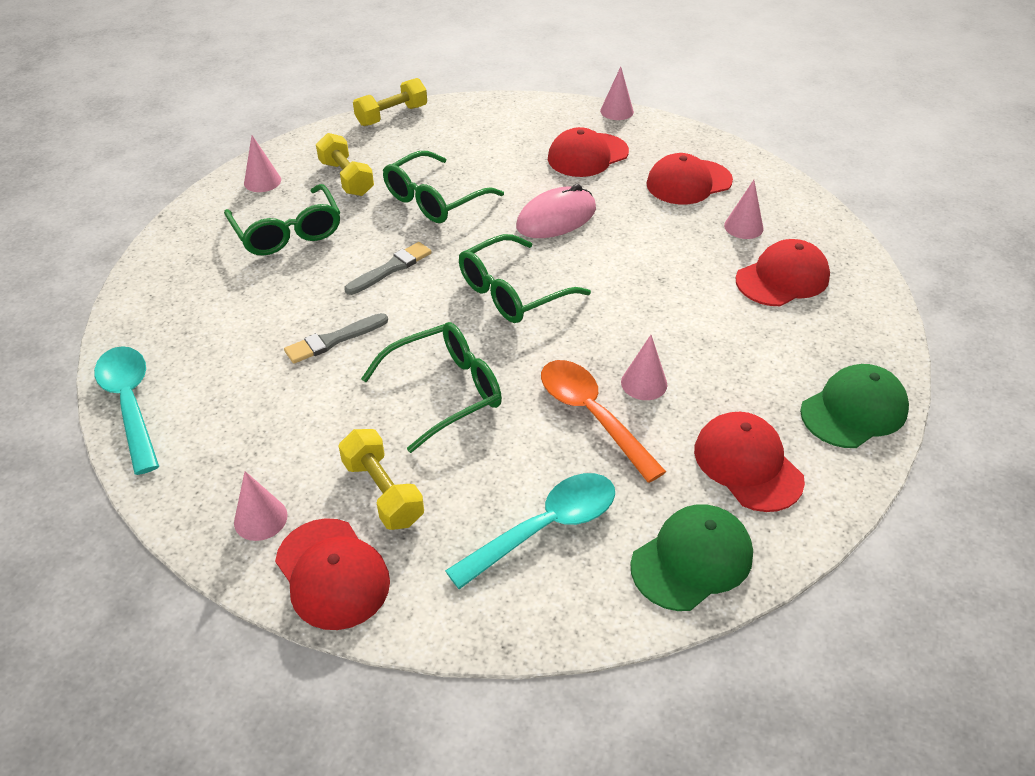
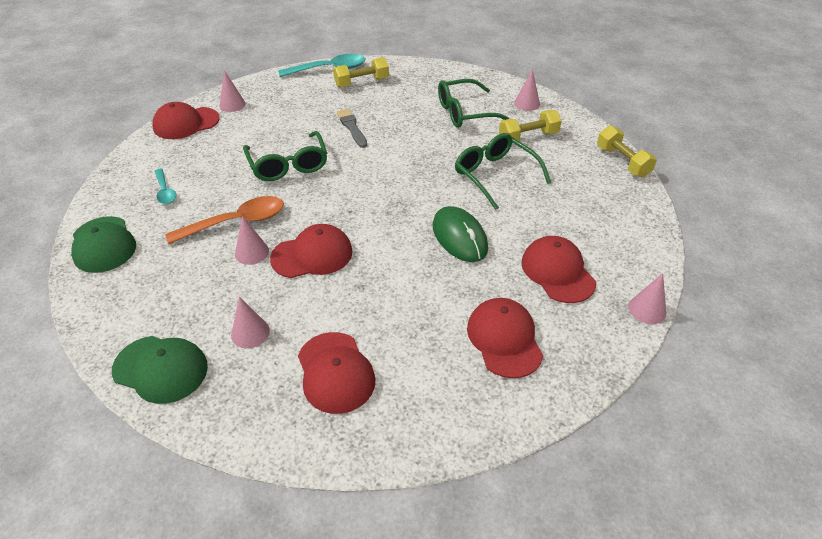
camera: 100 degrees right, 0 degrees up
(383, 492) = (225, 139): yellow dumbbell -> yellow dumbbell (361, 82)
(391, 268) = (415, 151): grey brush -> none
(512, 292) = (372, 202): green glasses -> none
(545, 527) = (165, 191): turquoise spoon -> turquoise spoon, size x0.57
(556, 218) = (459, 237): pink mouse -> green mouse
(743, 227) = (421, 364): pink cone -> pink cone (250, 333)
(747, 464) = (152, 288): red cap -> red cap (312, 255)
(854, 410) = (161, 369): green cap -> green cap turned 45 degrees counterclockwise

